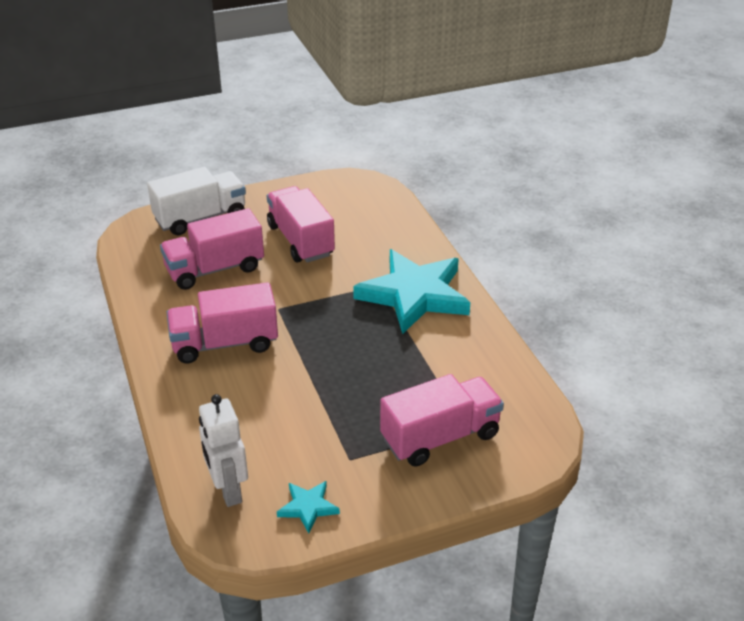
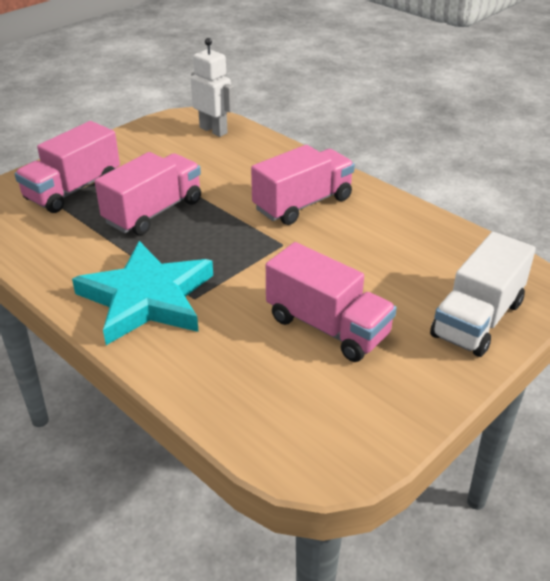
camera: 155 degrees right, 0 degrees up
(215, 269) = (386, 263): pink truck -> pink truck (154, 212)
(308, 507) = (154, 135): turquoise star -> none

